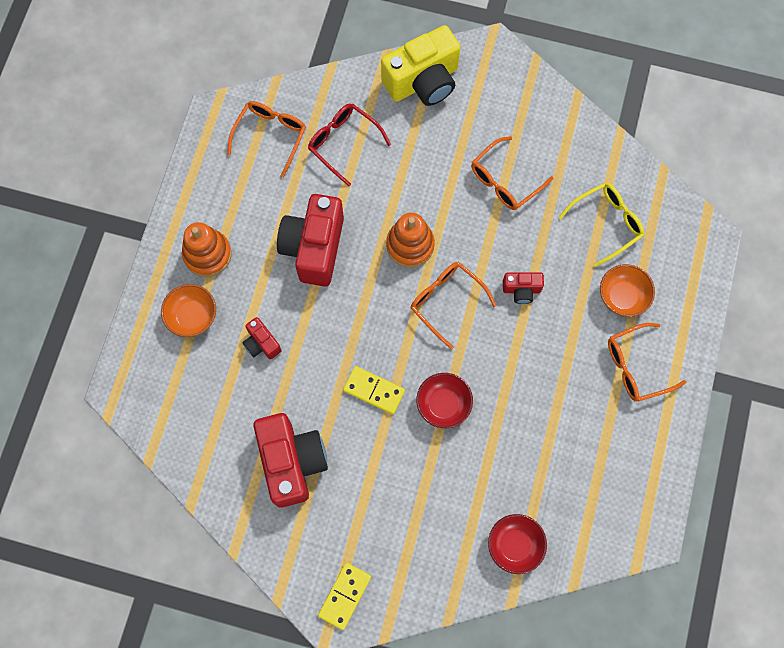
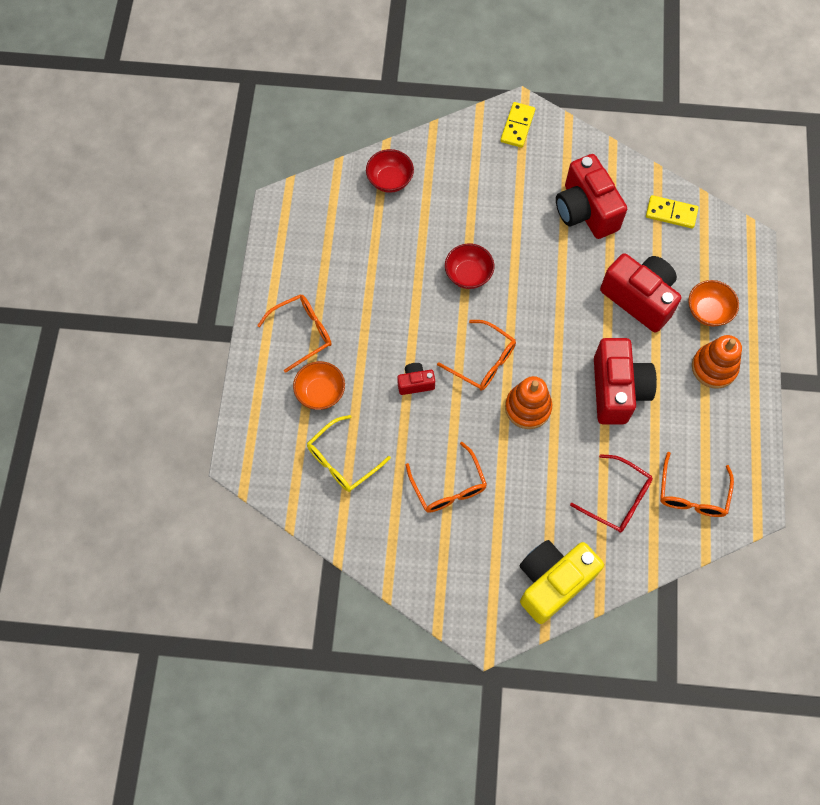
camera: 170 degrees right, 5 degrees down
(261, 343) = (639, 298): red camera -> red camera, size x2.09
(374, 390) = (531, 276): yellow domino -> yellow domino (671, 213)
(504, 181) = (448, 487): orange glasses -> orange glasses turned 120 degrees clockwise

